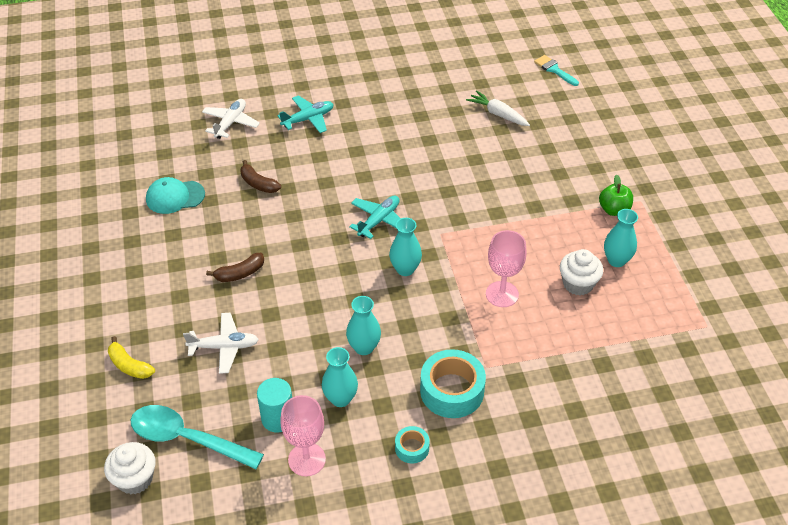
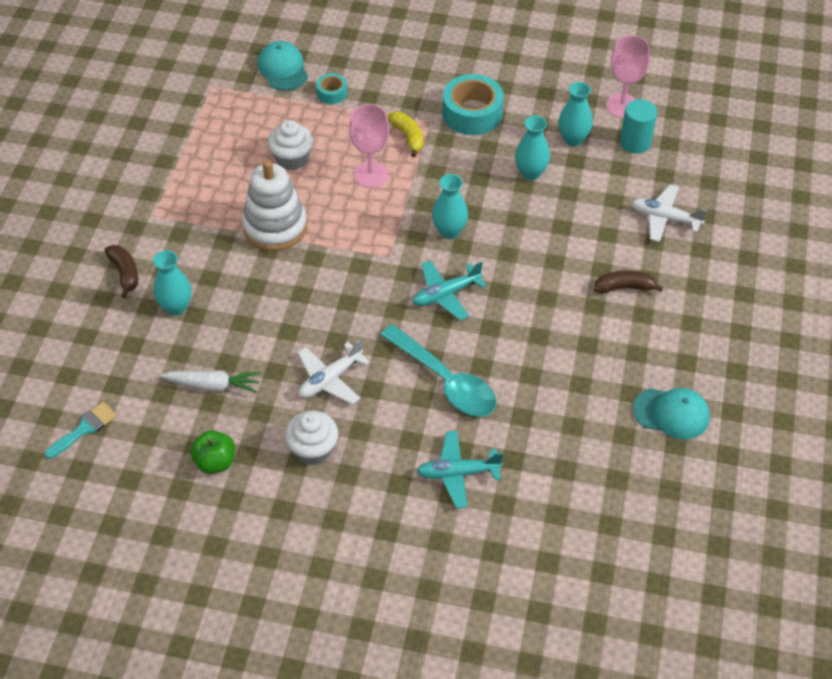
camera: 155 degrees left, 5 degrees up
(129, 365) = (762, 232): yellow banana -> yellow banana (408, 137)
(135, 479) = (773, 138): white cupcake -> white cupcake (313, 449)
(187, 439) = (721, 153): turquoise spoon -> turquoise spoon (445, 381)
(230, 123) = (565, 508): white plane -> white plane (330, 379)
(258, 184) = (563, 394): brown banana -> brown banana (125, 273)
(412, 448) = (531, 85): turquoise tape -> turquoise tape (332, 93)
(498, 114) = (213, 385): white carrot -> white carrot turned 60 degrees counterclockwise
(544, 224) = (275, 227): none -> white stacking toy
(554, 70) = (84, 429): turquoise brush -> turquoise brush turned 120 degrees counterclockwise
(614, 210) = (190, 216): green apple -> green apple (215, 462)
(616, 260) = (236, 166): turquoise vase -> turquoise vase (176, 307)
(662, 370) = (283, 69): none -> turquoise cap

